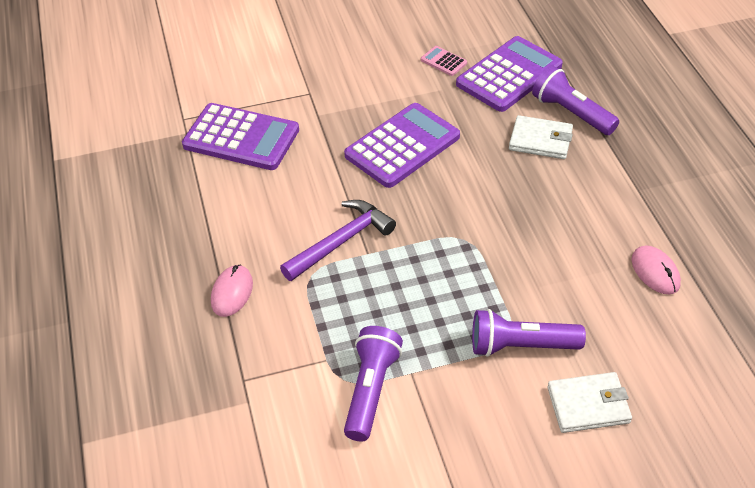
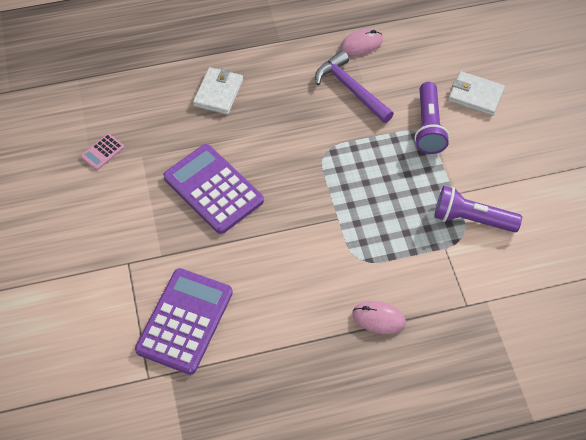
camera: 90 degrees left, 10 degrees up
(341, 242) = (324, 237): purple hammer -> purple hammer (351, 89)
(509, 75) = (131, 105): purple calculator -> none
(571, 113) = (188, 69): purple flashlight -> none
(588, 405) = (475, 95): white wallet -> white wallet turned 60 degrees counterclockwise

